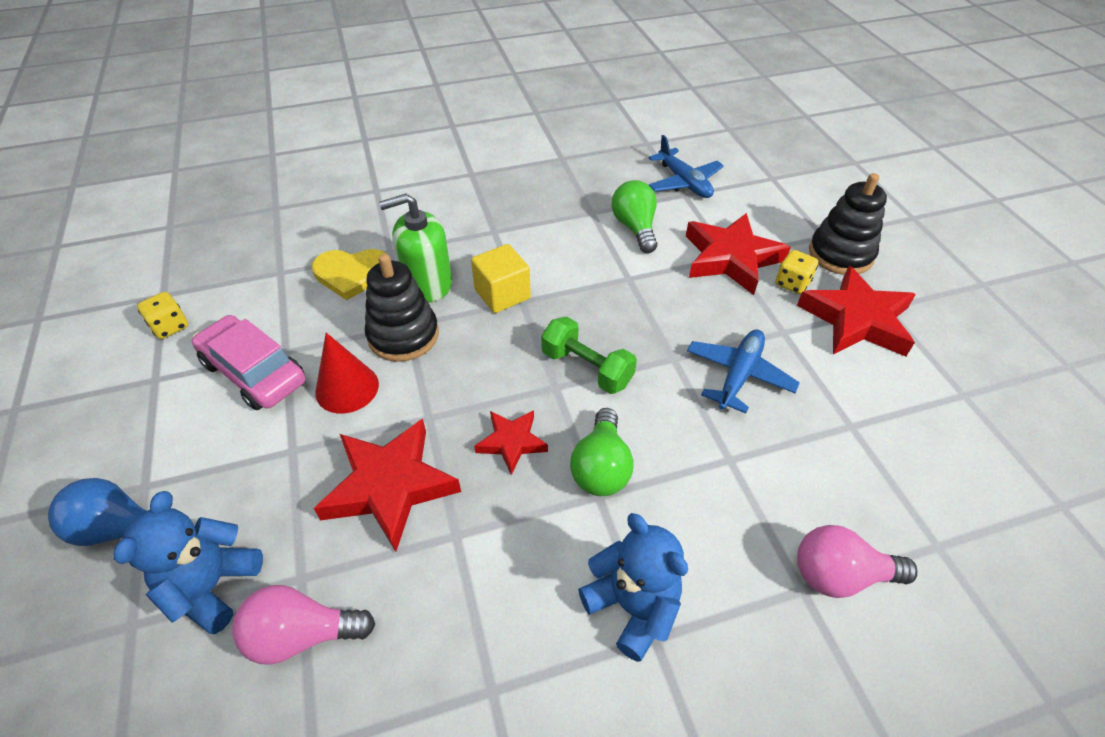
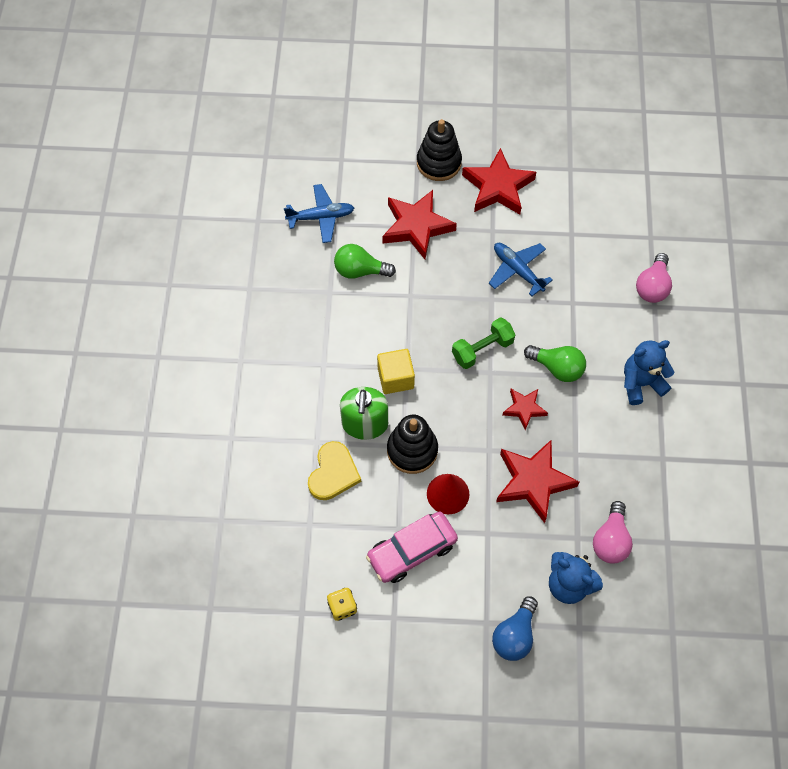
camera: 70 degrees left, 15 degrees up
(792, 283) = (454, 204): yellow dice -> none

